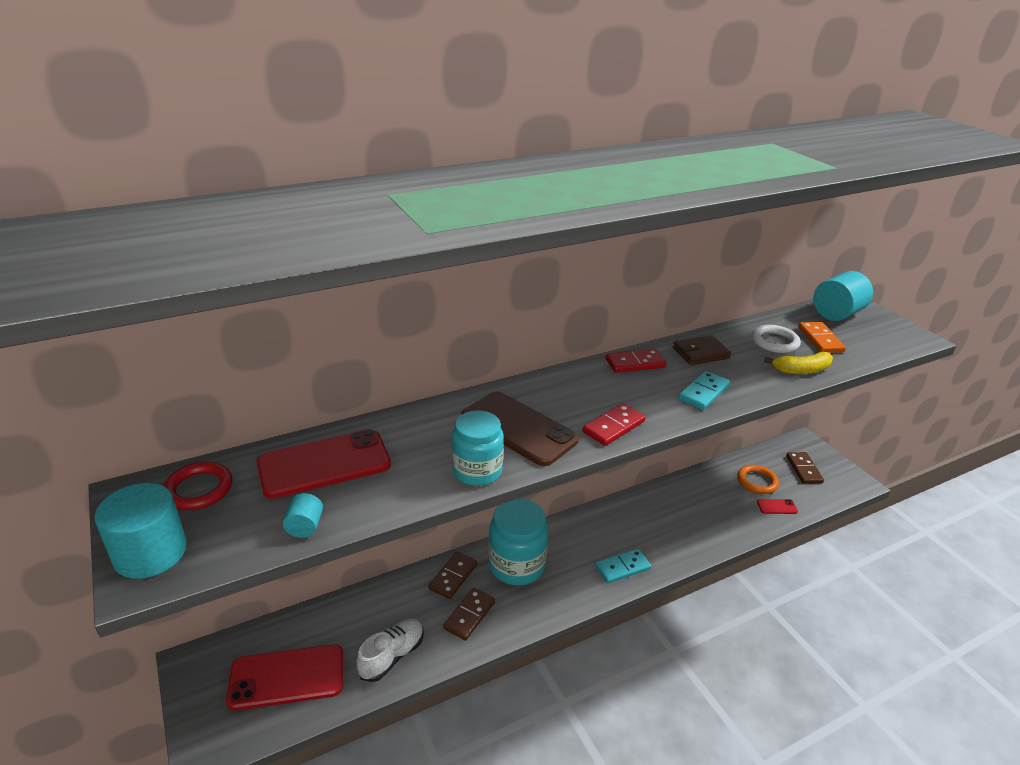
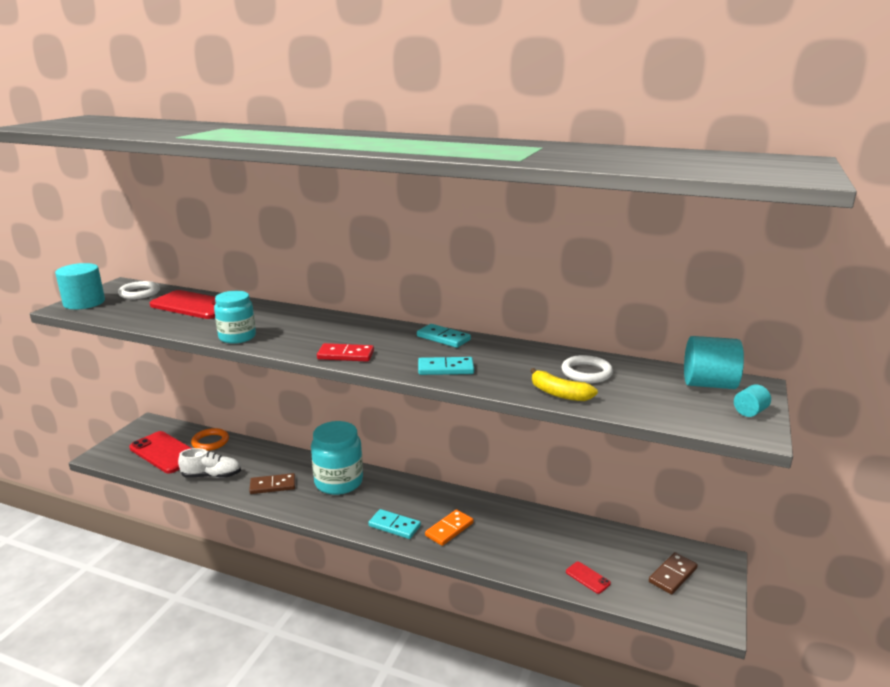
camera: 50 degrees right, 10 degrees down
(199, 489) = (139, 293): red ring -> white ring
(305, 527) = (136, 320): turquoise cylinder -> turquoise cylinder (750, 412)
(453, 577) = (298, 464): brown domino -> none
(518, 428) = (298, 332): brown phone -> none
(635, 363) = (443, 338): red domino -> turquoise domino
(700, 353) = (505, 353): brown wallet -> none
(757, 482) = (604, 553): orange ring -> orange ring (210, 442)
(820, 339) = (635, 389): orange domino -> orange domino (449, 529)

